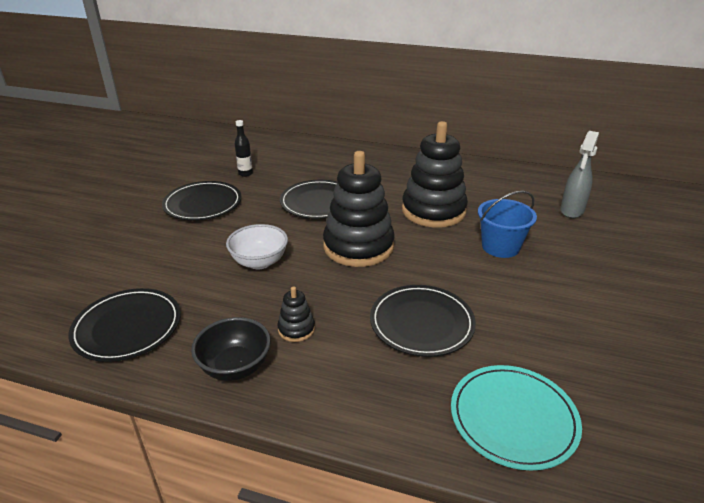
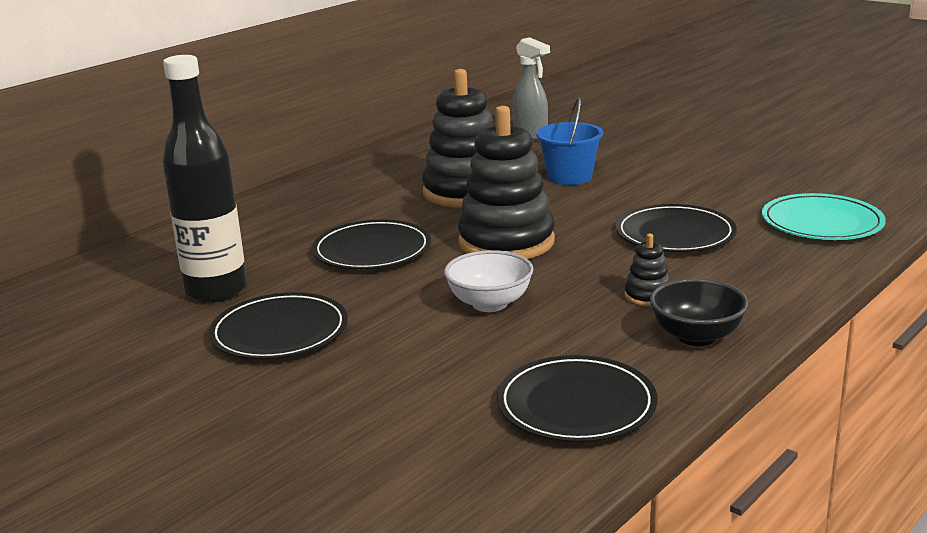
camera: 65 degrees left, 10 degrees down
(245, 173) = (216, 291): black bottle -> black bottle, size x2.37

